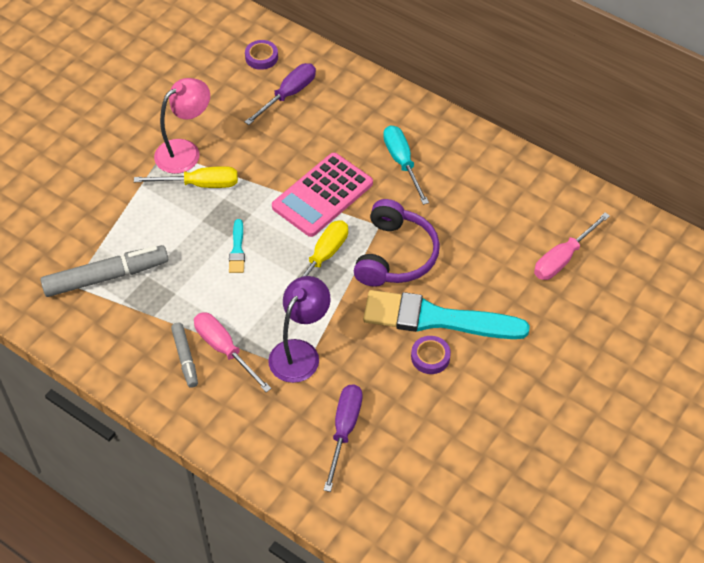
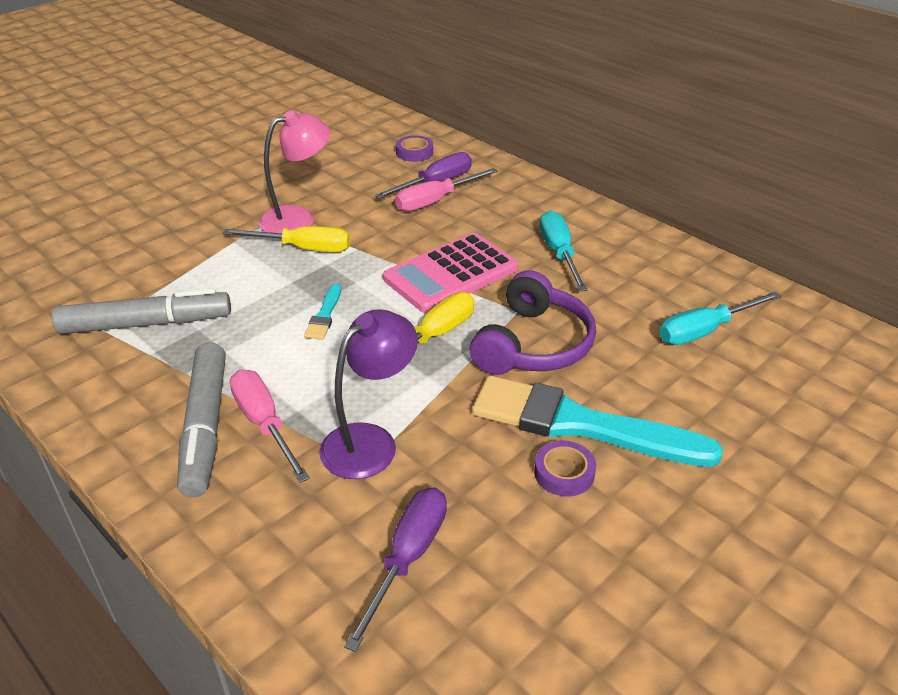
camera: 10 degrees right, 15 degrees down
(185, 358) = (205, 427): grey marker -> grey marker, size x1.80
(515, 225) = (705, 331): none -> turquoise screwdriver
(563, 258) = (773, 374): pink screwdriver -> pink screwdriver (435, 201)

